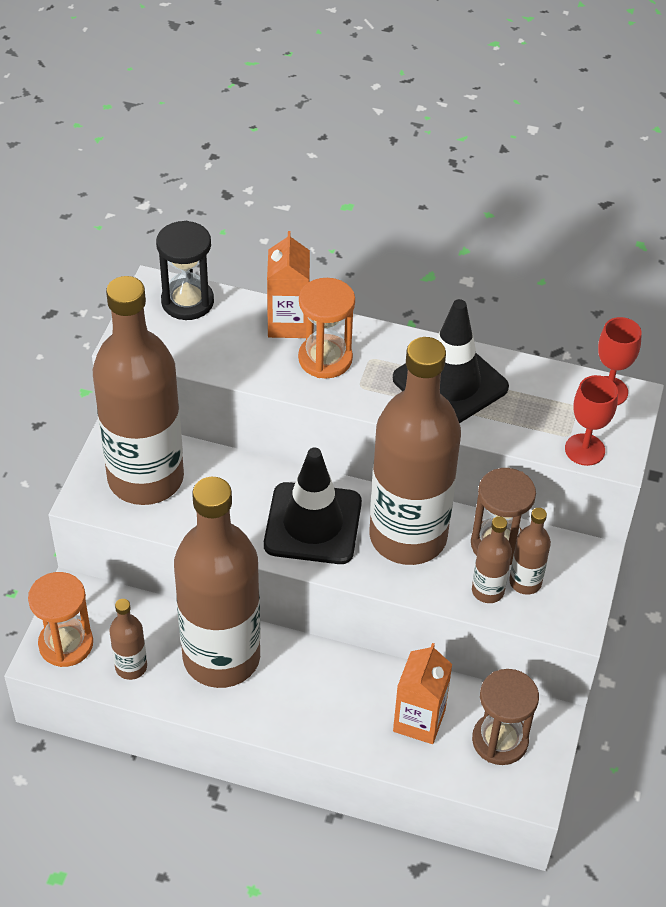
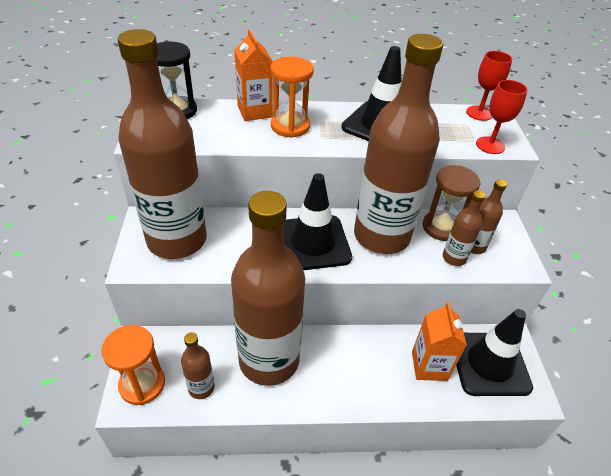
camera: 20 degrees left, 5 degrees down
(500, 740) = (489, 363): brown hourglass -> black traffic cone

